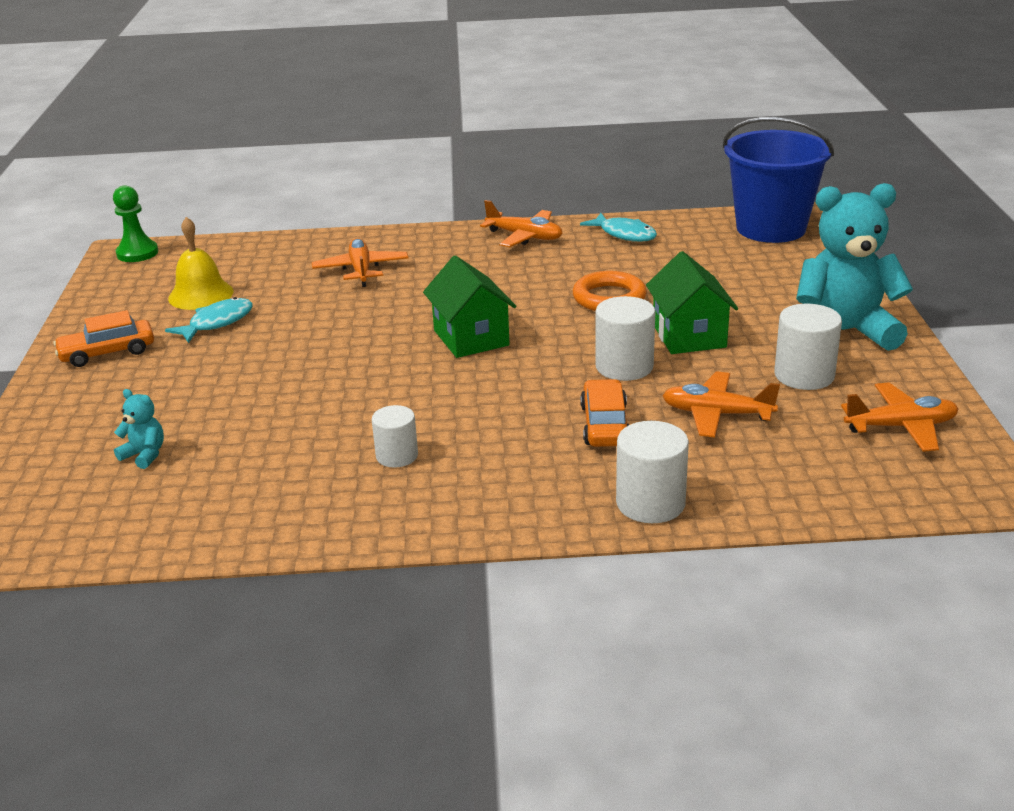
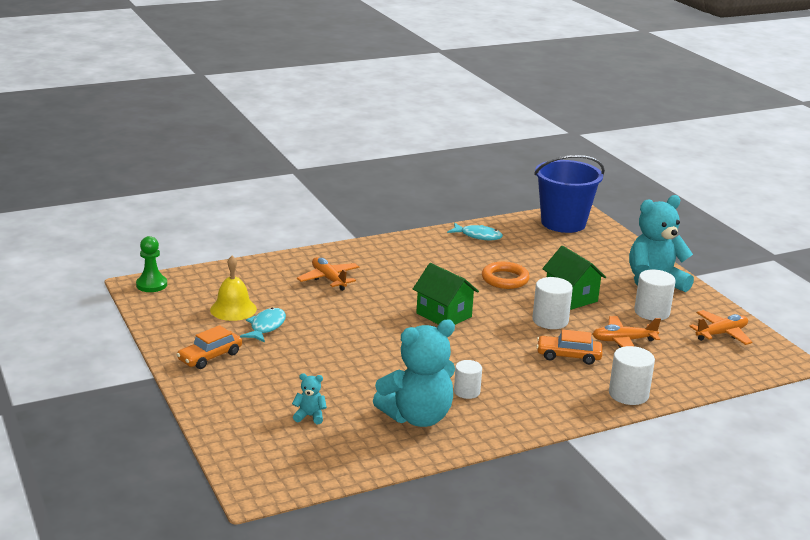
camera: 25 degrees left, 5 degrees down
(288, 483) = (417, 417): none -> turquoise teddy bear
(525, 237) = (416, 244): orange plane -> none
(605, 425) = (568, 356): orange car -> orange car turned 60 degrees counterclockwise

